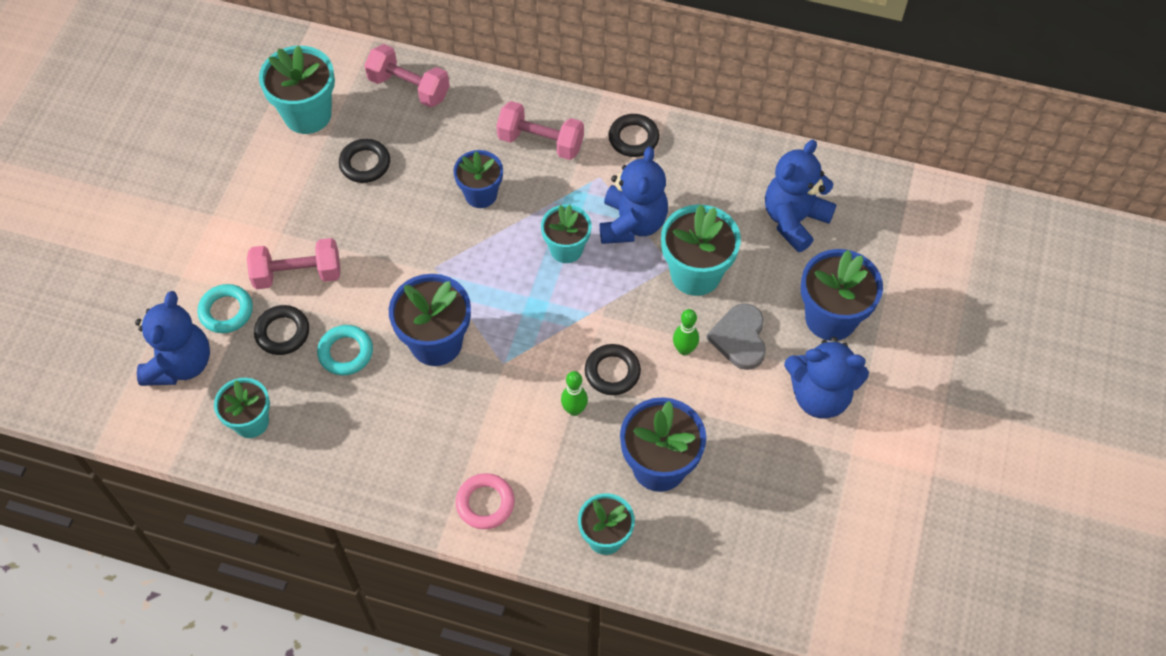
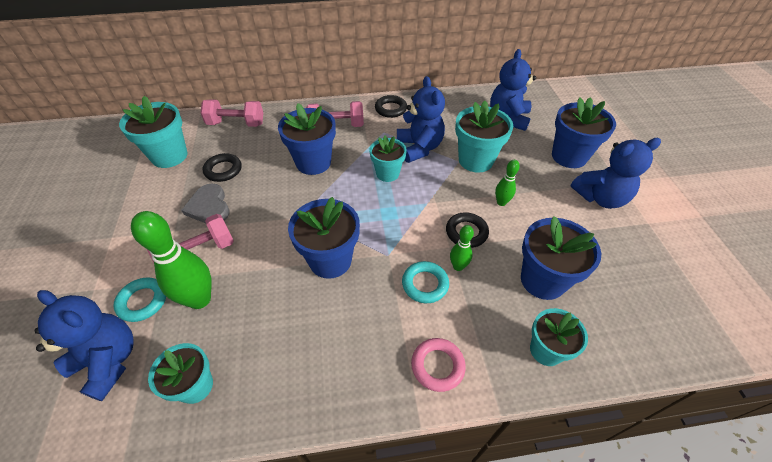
camera: 25 degrees left, 10 degrees down
(180, 364) = (109, 361): blue teddy bear -> blue teddy bear turned 45 degrees counterclockwise
(282, 332) = (200, 299): black ring -> green bowling pin
(346, 352) = (261, 294): turquoise ring -> turquoise ring (425, 284)
(481, 194) = (313, 162): blue flower pot -> blue flower pot, size x1.53
(739, 338) = (528, 184): grey heart -> grey heart (209, 207)

